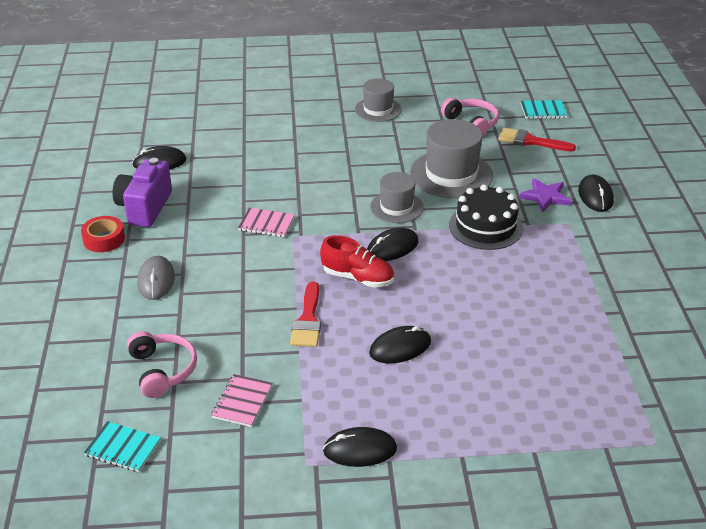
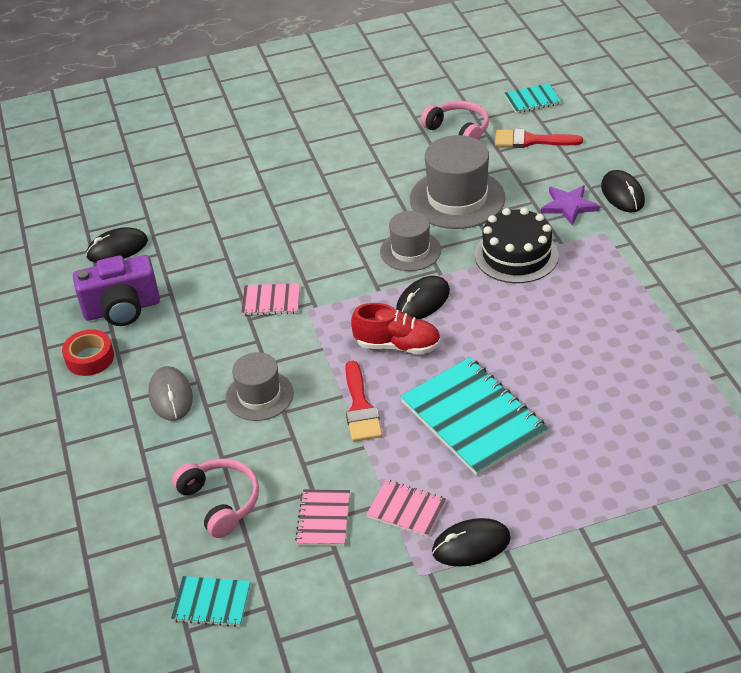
camera: 10 degrees left, 5 degrees up
(144, 208) = (122, 309): purple camera -> purple camera turned 105 degrees counterclockwise
(315, 409) = (406, 509): none -> pink notebook
(378, 109) = (346, 133): grey hat -> grey hat (259, 395)
(400, 347) = (473, 418): black mouse -> turquoise notebook

